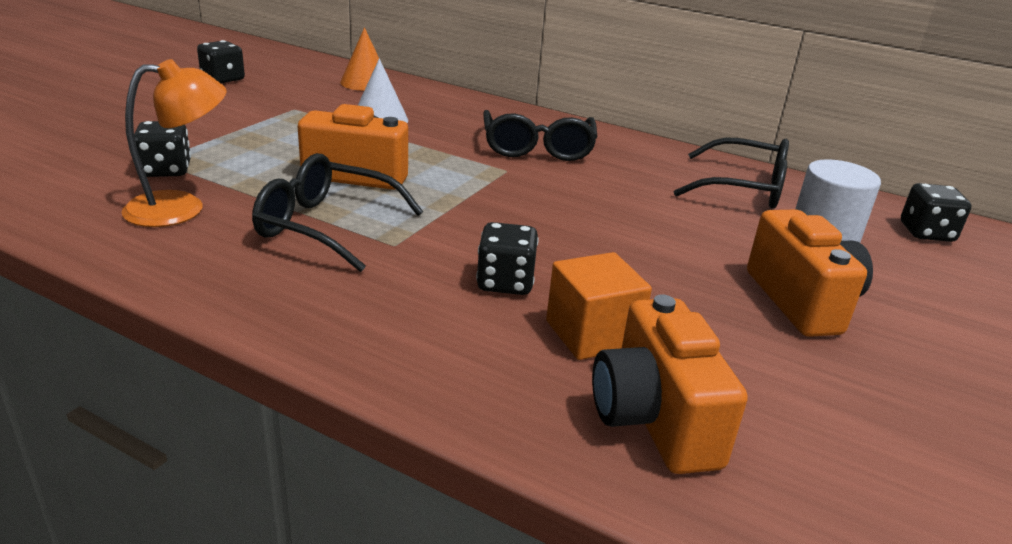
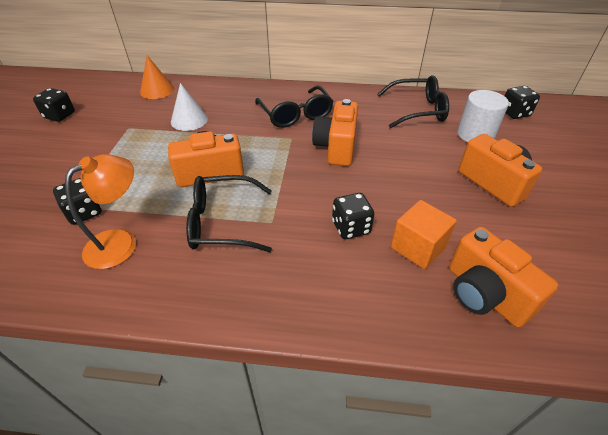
camera: 20 degrees left, 15 degrees up
(567, 196) = (336, 147): none -> orange camera

